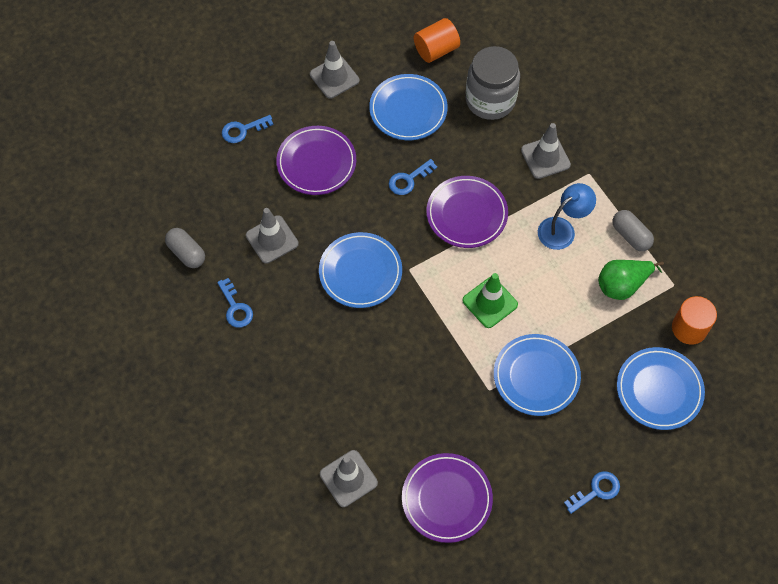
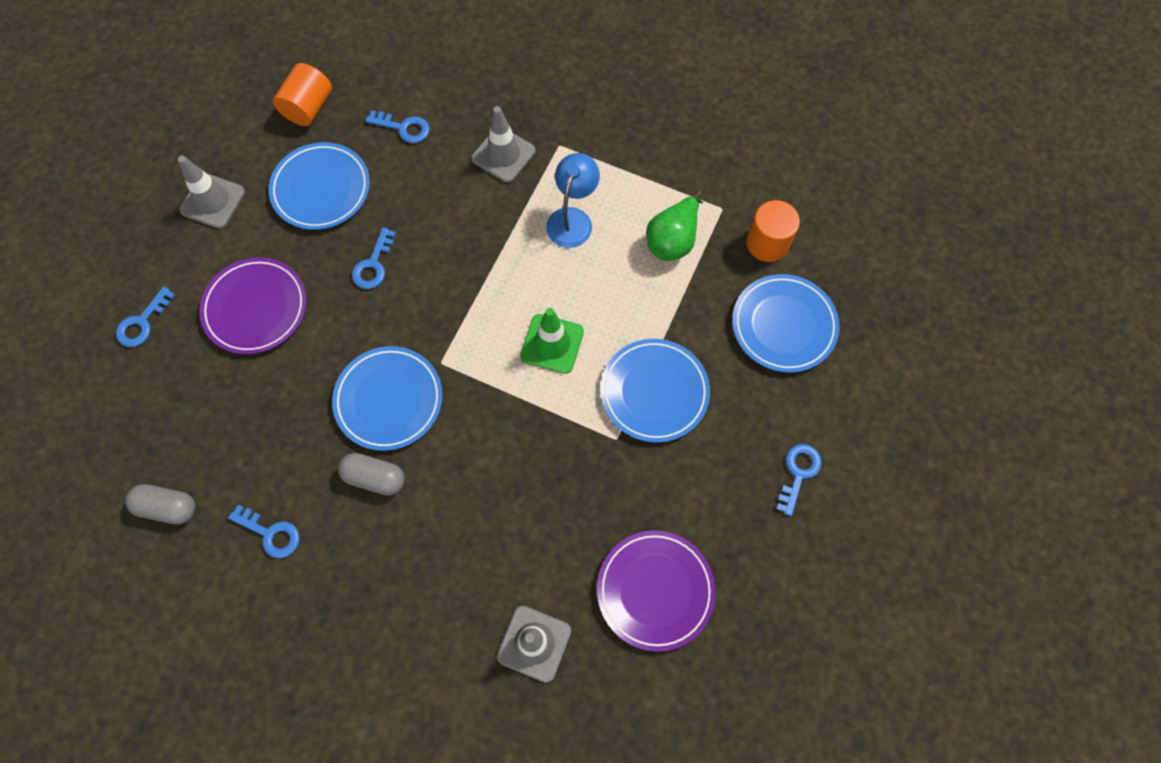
camera: 35 degrees left, 5 degrees up
(272, 239) = (261, 427): grey traffic cone -> none
(466, 214) = (462, 264): purple plate -> none
(490, 100) = (404, 128): grey jar -> blue key
(630, 236) = (645, 184): grey capsule -> grey capsule (374, 478)

